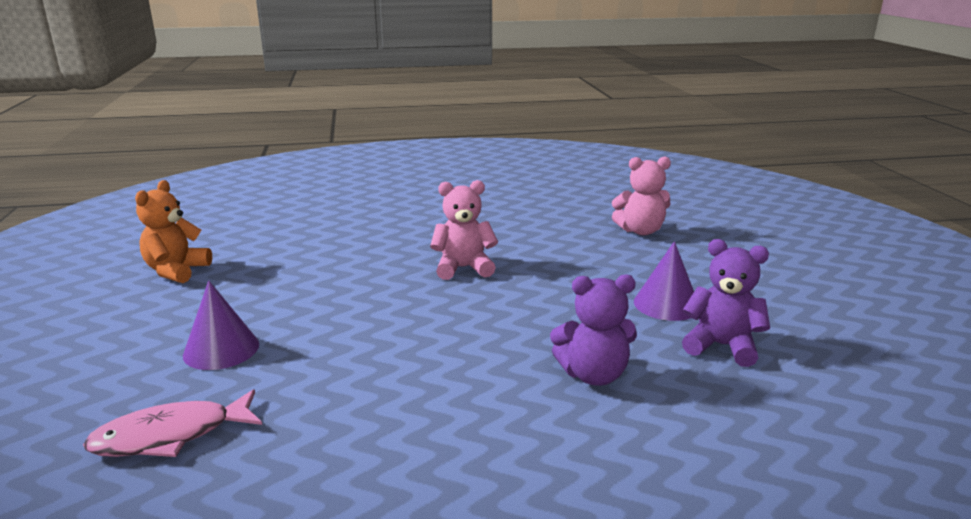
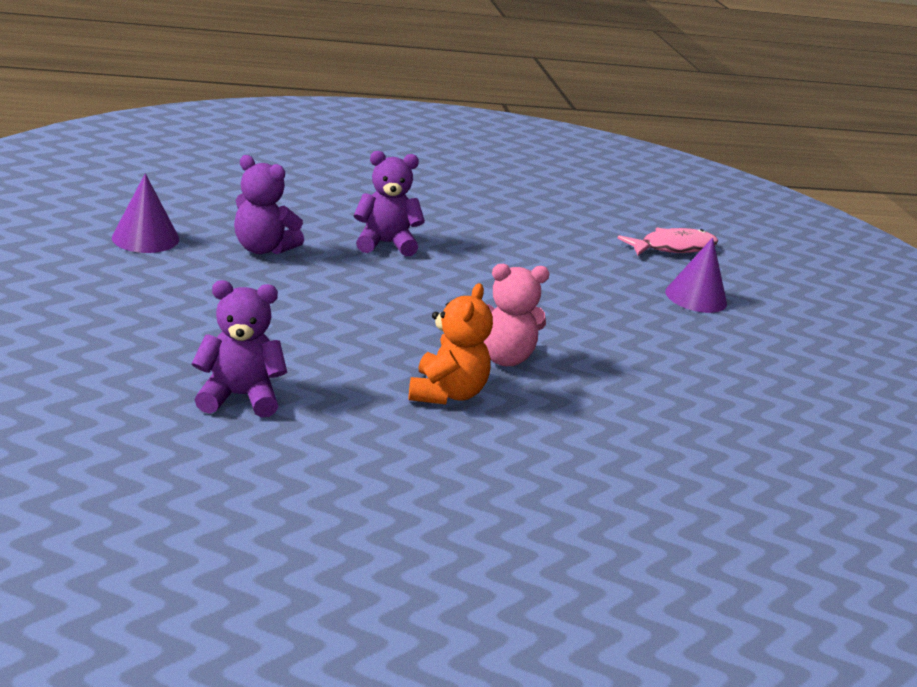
camera: 175 degrees right, 5 degrees up
(176, 271) = (838, 391): orange teddy bear -> orange teddy bear (446, 393)
(640, 231) = (239, 396): pink teddy bear -> purple teddy bear
(666, 304) = (284, 288): purple cone -> purple cone (145, 238)

